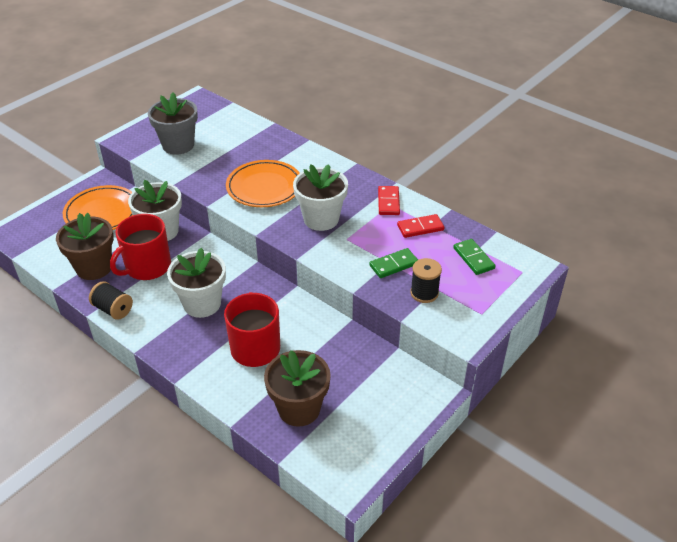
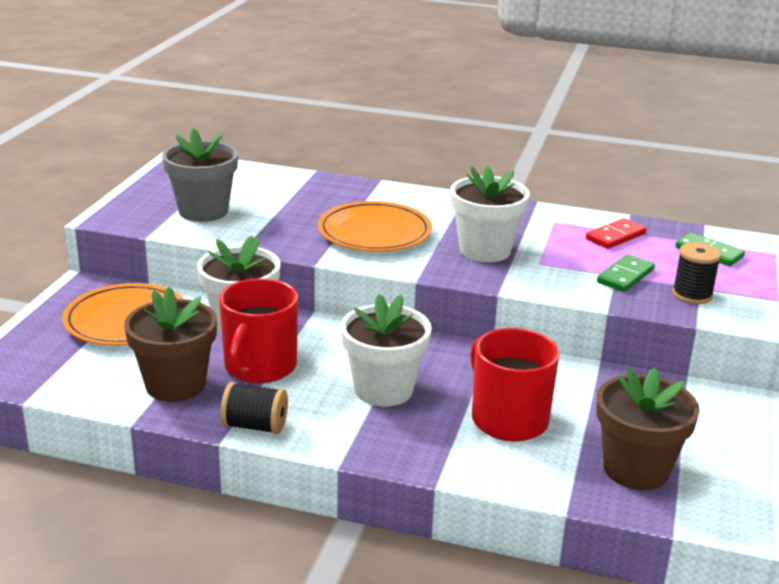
camera: 25 degrees left, 15 degrees down
(388, 202) = (550, 220): red domino -> none

